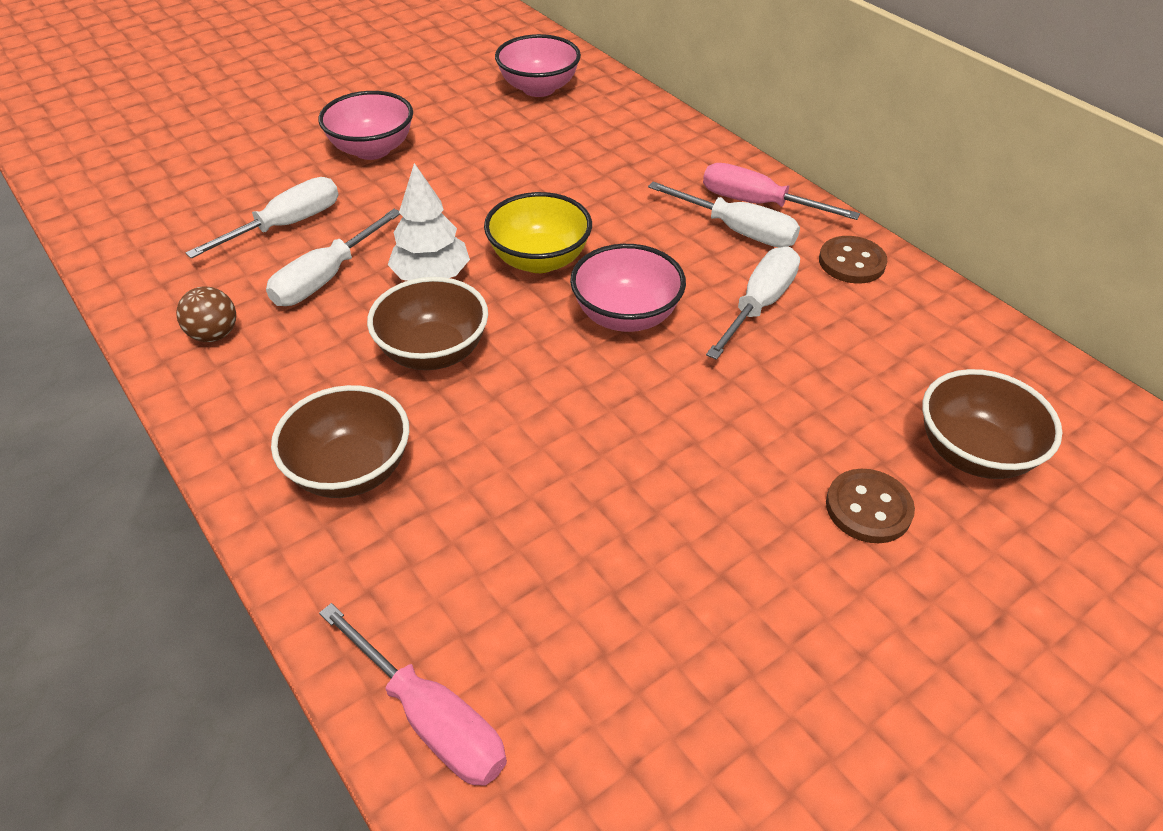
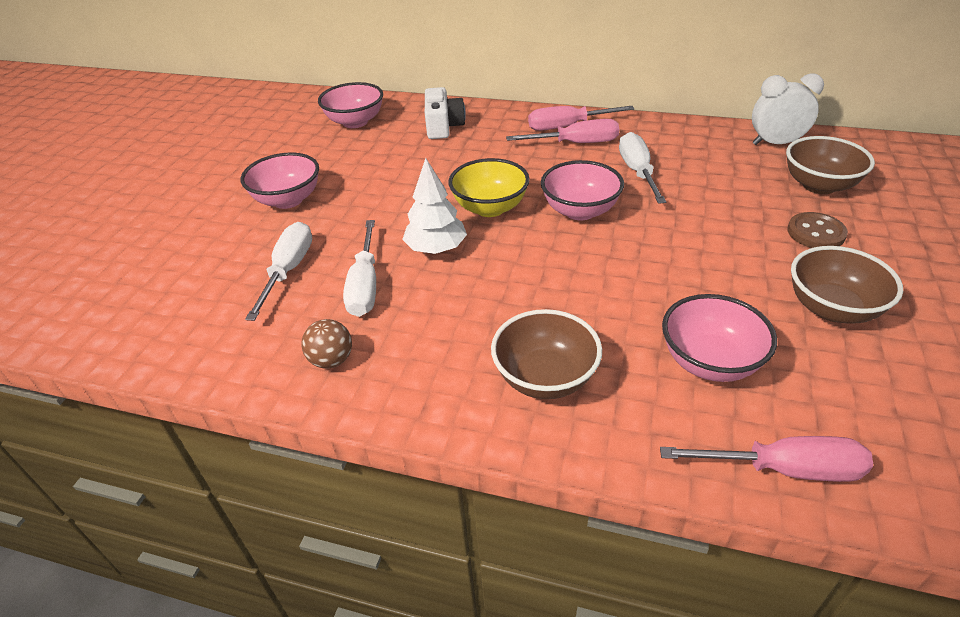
camera: 35 degrees left, 5 degrees down
(434, 352) = (499, 287): brown bowl -> brown bowl (832, 308)
(519, 565) = (709, 362): none -> pink bowl
(620, 136) = (443, 126): none -> white camera
(738, 231) = (576, 143): white screwdriver -> pink screwdriver
(851, 262) = (651, 132): brown button -> none
(1002, 364) = (775, 143): none -> white clock

